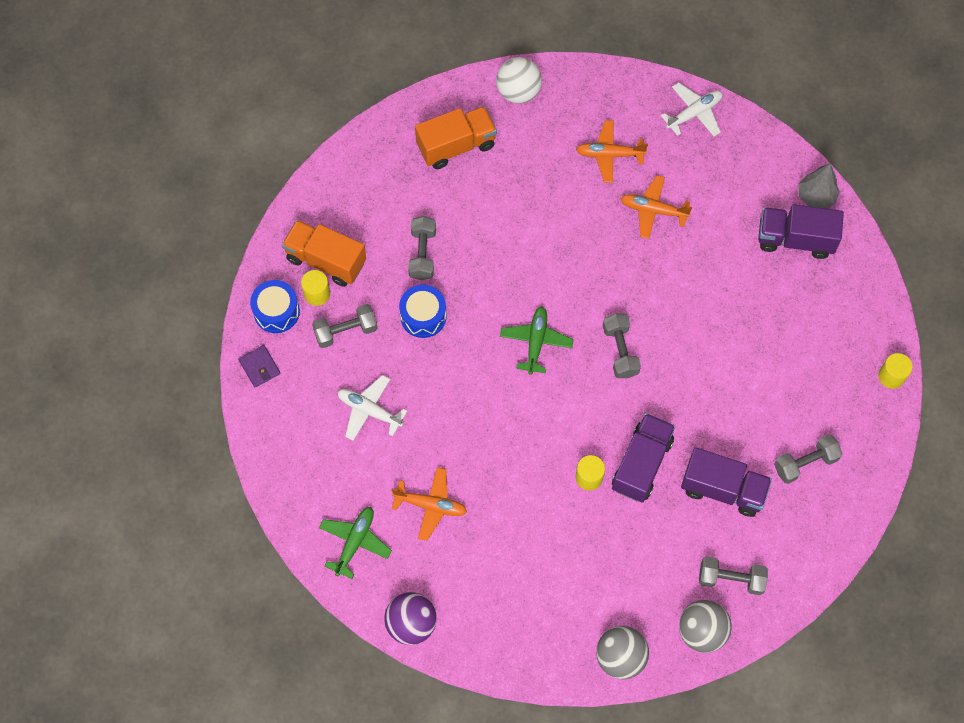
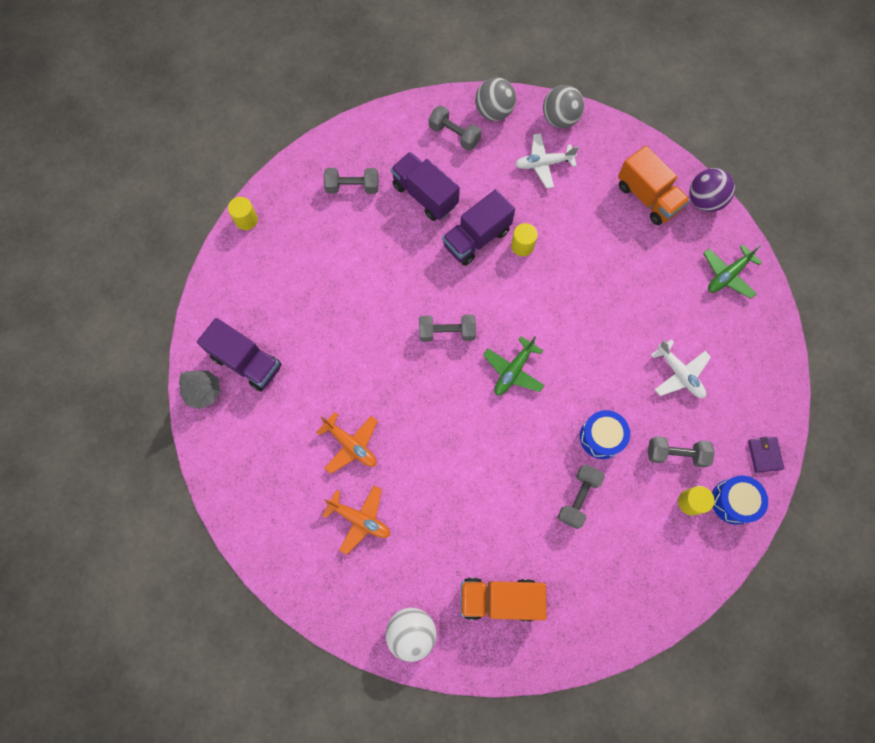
camera: 155 degrees left, 5 degrees up
(326, 261) = (671, 532): orange truck -> orange truck (647, 197)
(430, 505) = (656, 277): orange plane -> none
(620, 351) = (447, 332): grey dumbbell -> grey dumbbell turned 75 degrees clockwise
(694, 113) = (258, 525): white plane -> white plane (543, 164)

